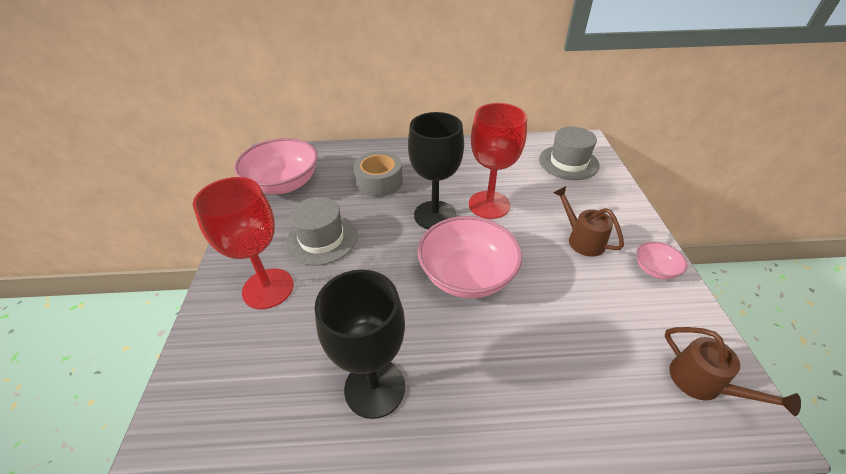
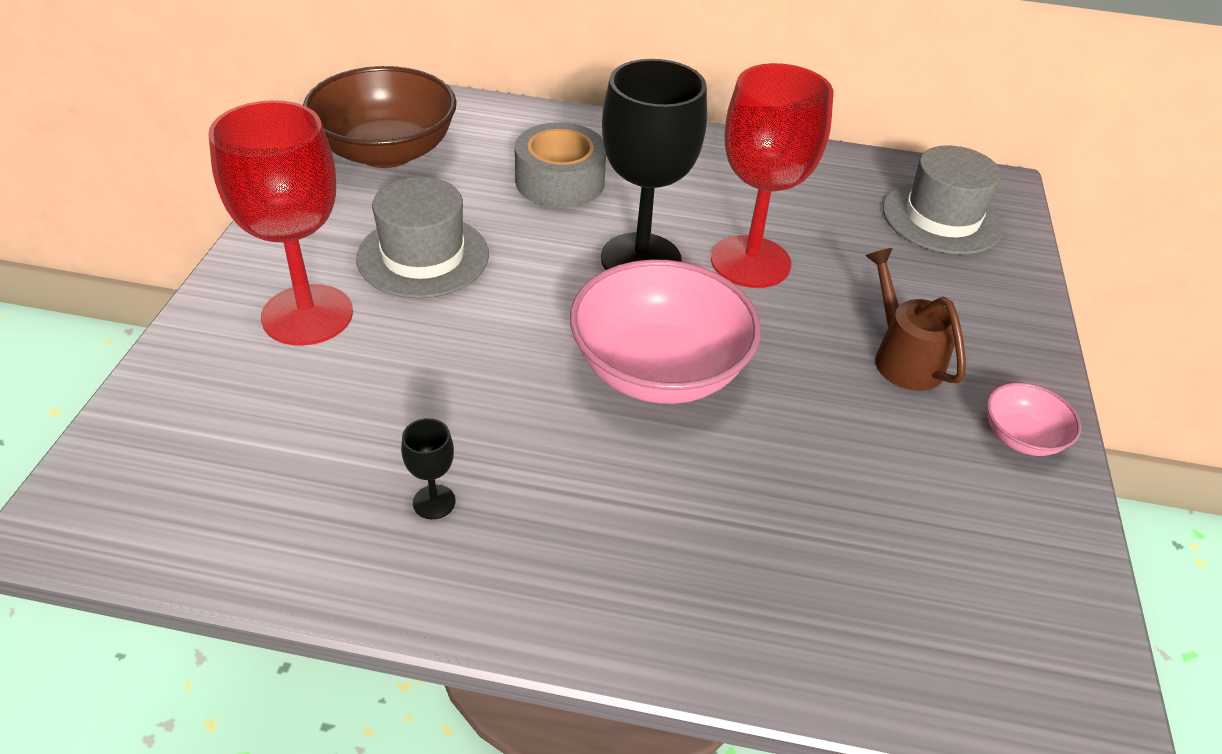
camera: 10 degrees right, 0 degrees up
(284, 184) = (386, 152): pink bowl -> brown bowl
(375, 388) = (434, 502): black goblet -> black goblet, size x0.40
(703, 384) = (1017, 636): brown watering can -> none

